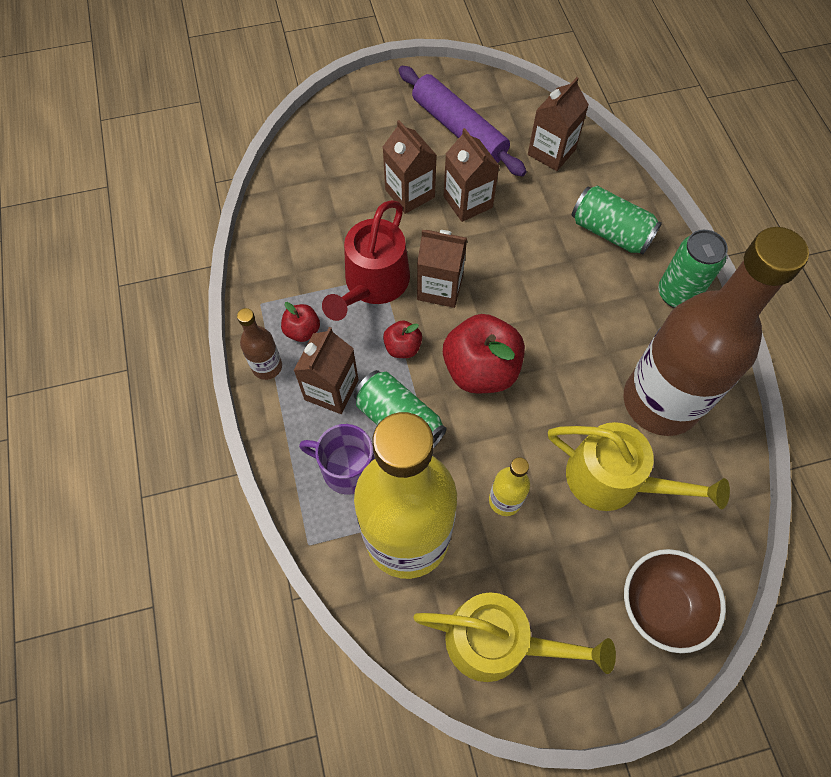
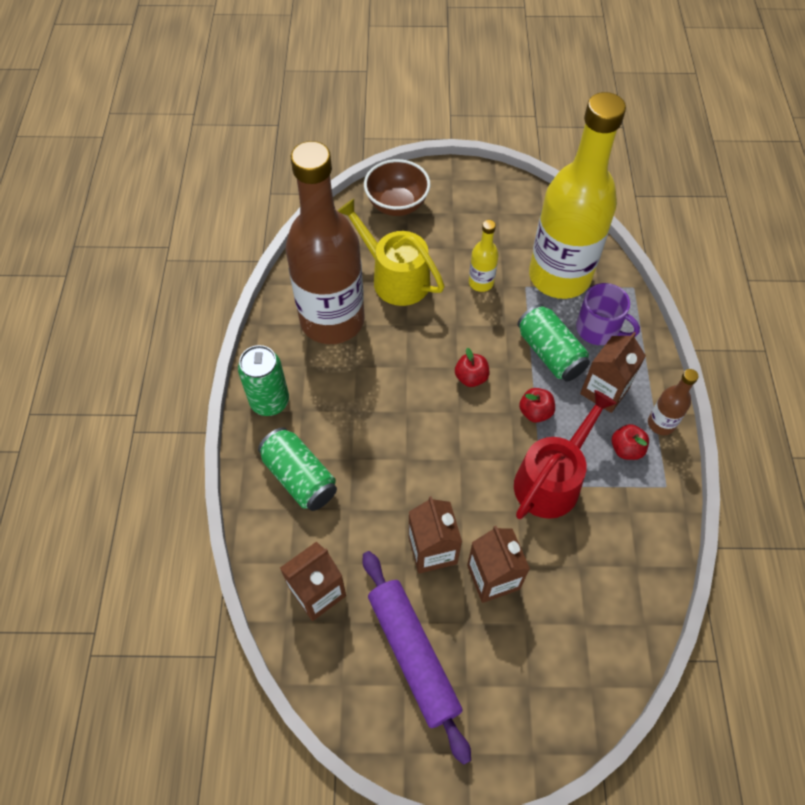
camera: 165 degrees left, 5 degrees down
(440, 288) = (487, 460): brown carton -> none
(480, 370) = (471, 377): red apple -> red apple, size x0.49
(497, 641) = (511, 210): yellow watering can -> none

